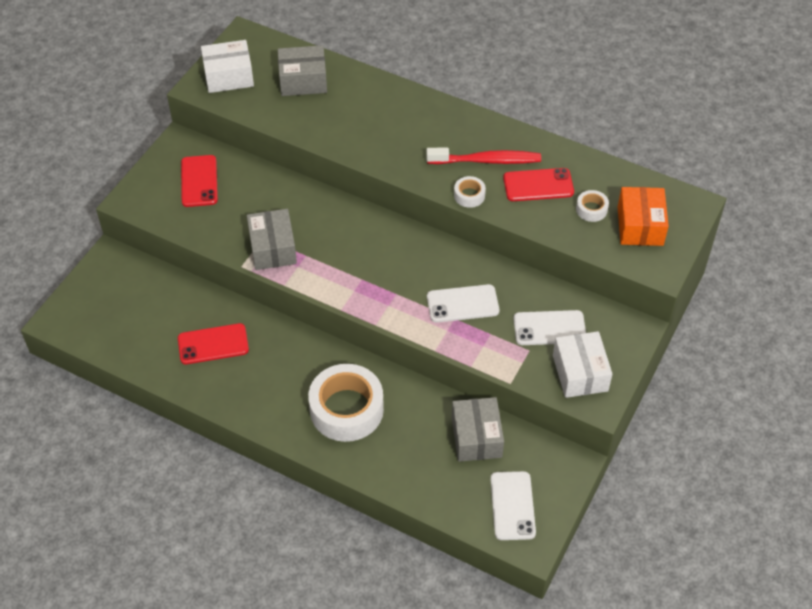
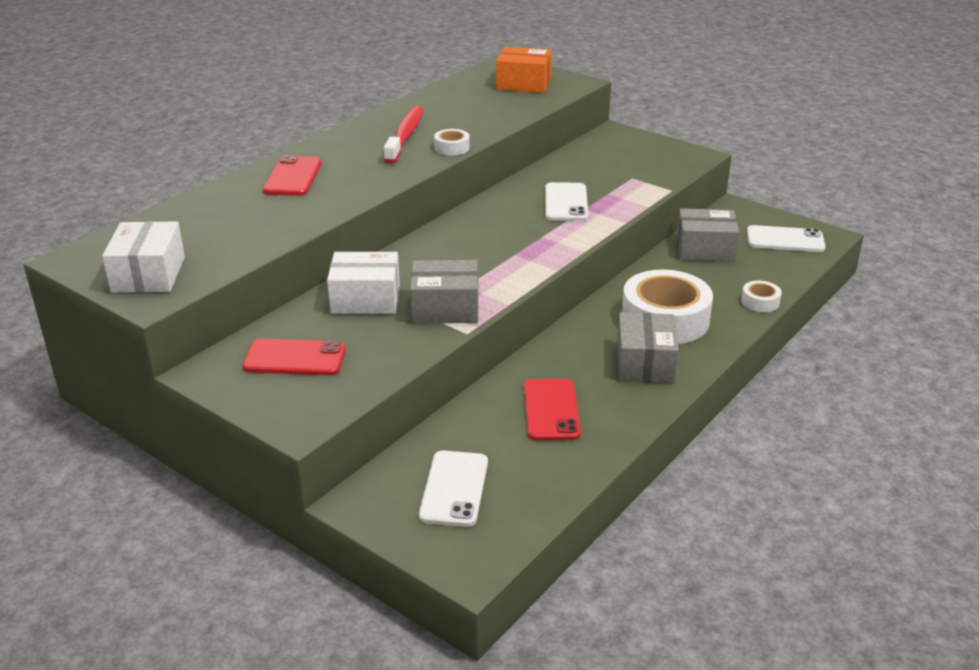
camera: 80 degrees left, 20 degrees down
(303, 81) = (201, 223): grey box -> grey box (645, 363)
(538, 185) = (452, 117): red phone -> red phone (293, 177)
(549, 328) = (606, 166): white phone -> white phone (454, 489)
(580, 373) = (662, 159): white box -> white box (365, 299)
(591, 209) = (495, 99): white tape -> white tape (760, 302)

